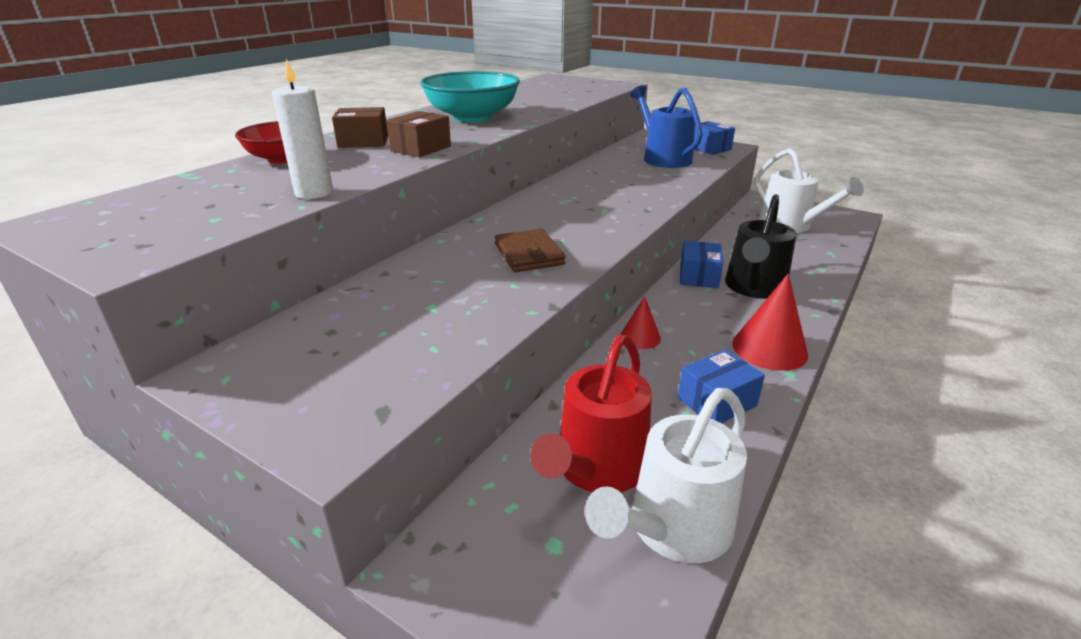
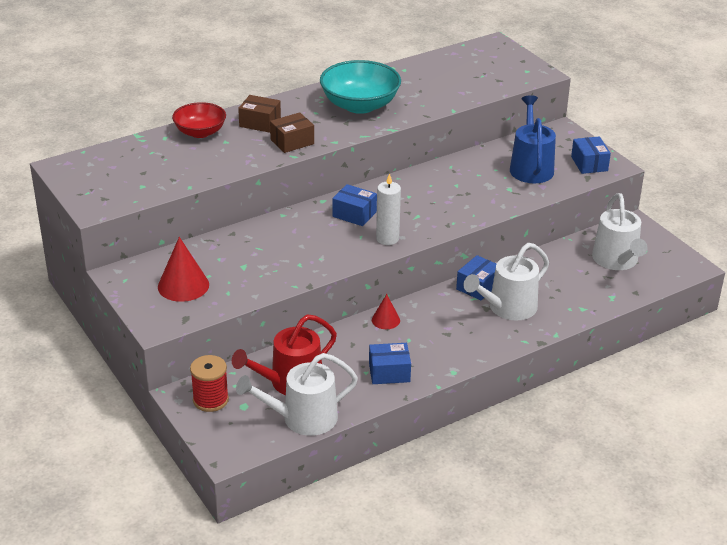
camera: 25 degrees right, 5 degrees up
(314, 193) = (201, 176): white candle -> white candle (387, 239)
(485, 557) = (210, 400): none -> red spool
(529, 254) = (328, 243): brown wallet -> none
(531, 222) = (354, 214): none -> blue box
(754, 287) = (508, 308): black watering can -> white watering can
(769, 349) = (461, 353): red cone -> red cone (183, 285)

